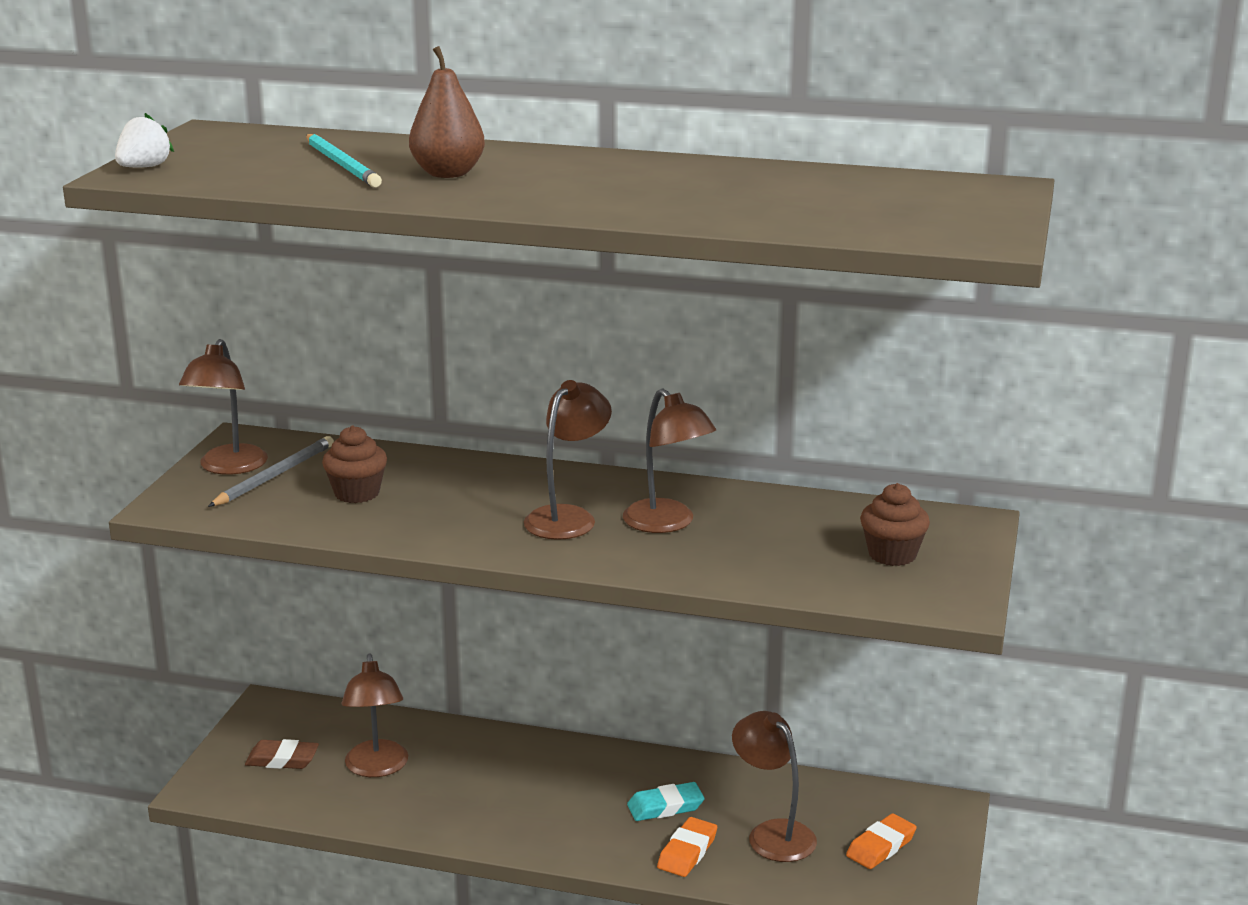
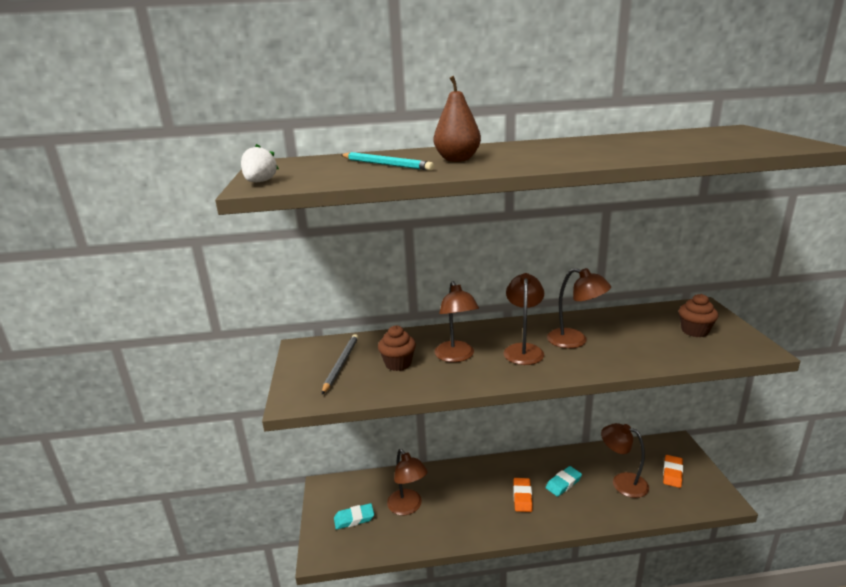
camera: 20 degrees left, 0 degrees up
(229, 467) = (309, 366): brown lamp -> brown lamp (456, 356)
(282, 759) = (354, 519): brown eraser -> turquoise eraser
(687, 852) = (595, 506): orange eraser -> orange eraser (522, 497)

